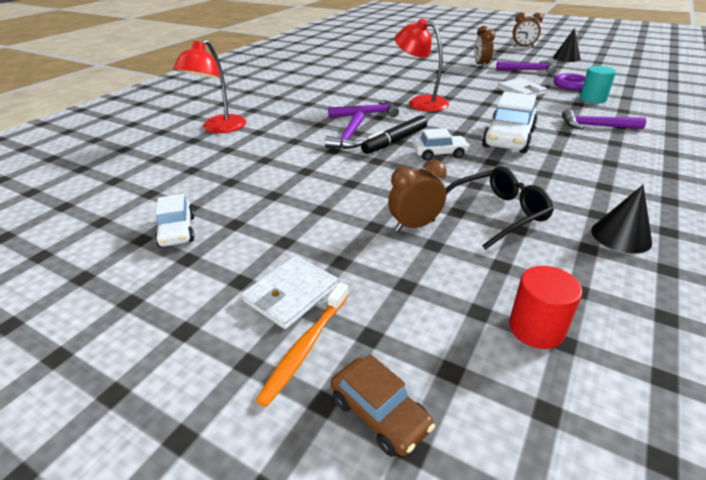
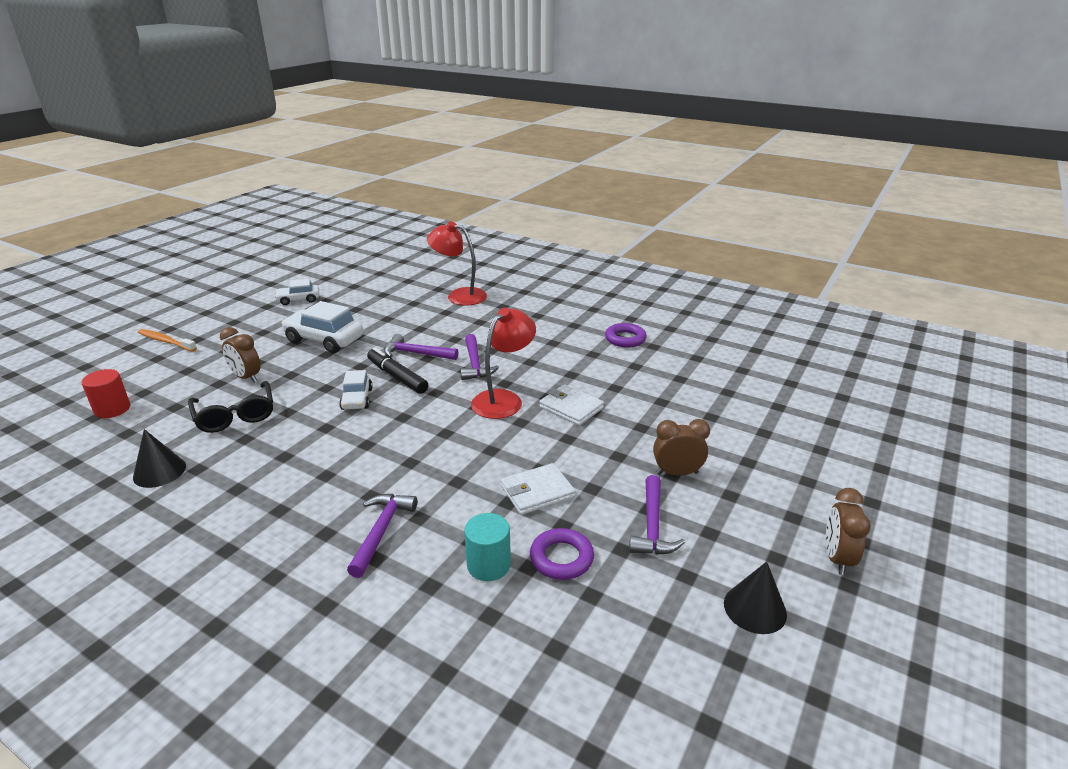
camera: 90 degrees right, 5 degrees down
(291, 294) = (209, 336): white wallet -> white wallet (571, 407)
(325, 73) = (625, 339): none -> purple ring
(380, 413) = (109, 359): brown car -> none
(415, 225) = (246, 377): brown clock -> brown clock turned 150 degrees clockwise
(508, 139) = (372, 448): white car -> white car (324, 340)

